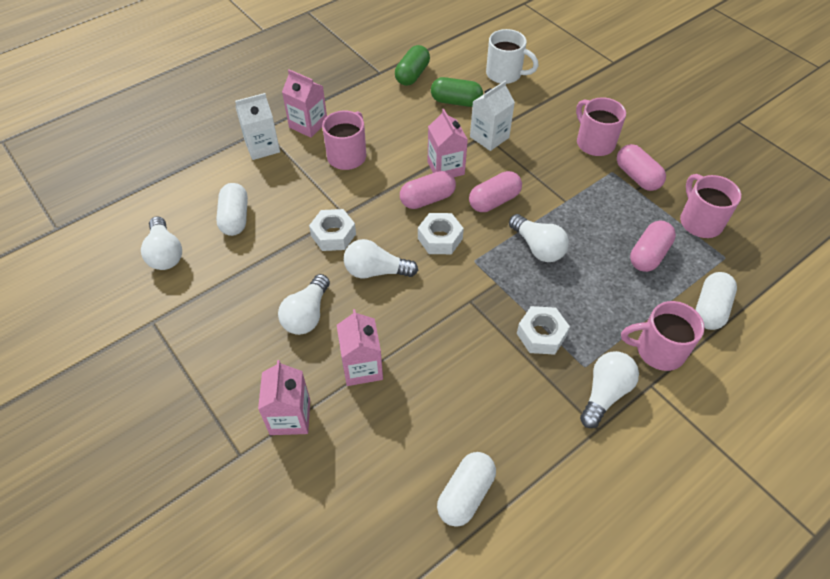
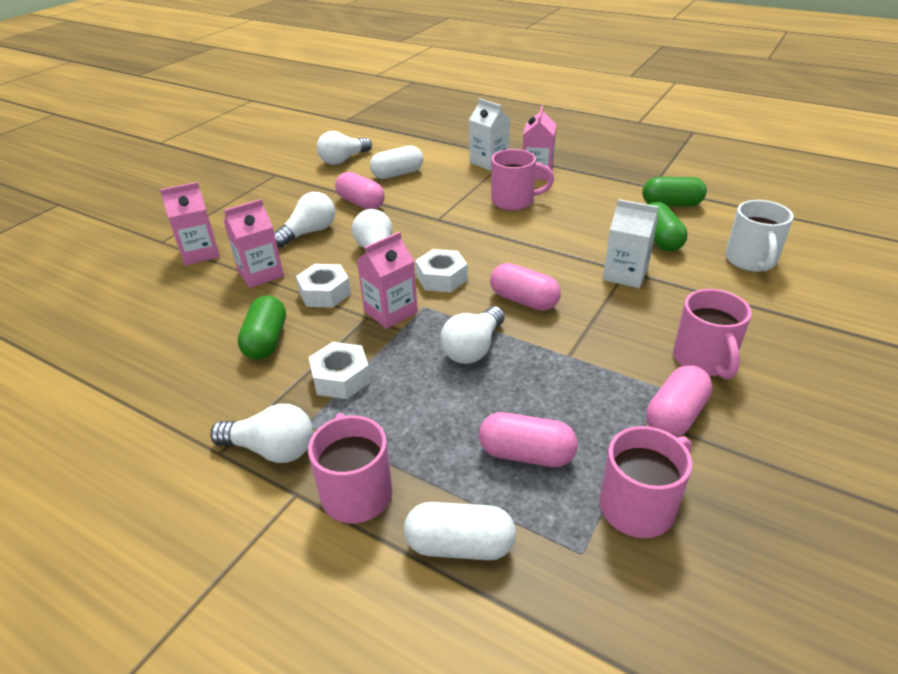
camera: 70 degrees right, 15 degrees down
(307, 314) = (309, 232): white light bulb -> white light bulb turned 135 degrees clockwise
(333, 235) = (407, 220): white nut -> white nut (325, 293)
(427, 199) = (492, 257): pink capsule -> pink capsule (361, 203)
(445, 168) = (547, 258): pink carton -> pink carton (390, 312)
(465, 494) = (128, 367): white capsule -> none
(472, 378) = (266, 341): none -> green capsule
(594, 143) = (704, 360): pink mug -> pink mug turned 135 degrees clockwise

